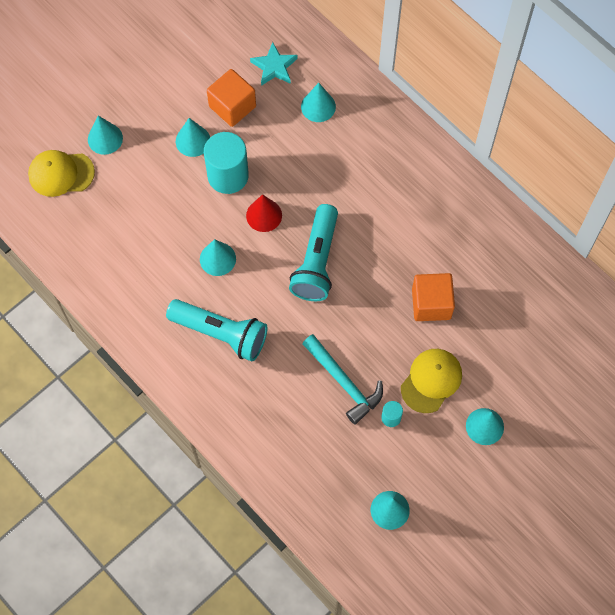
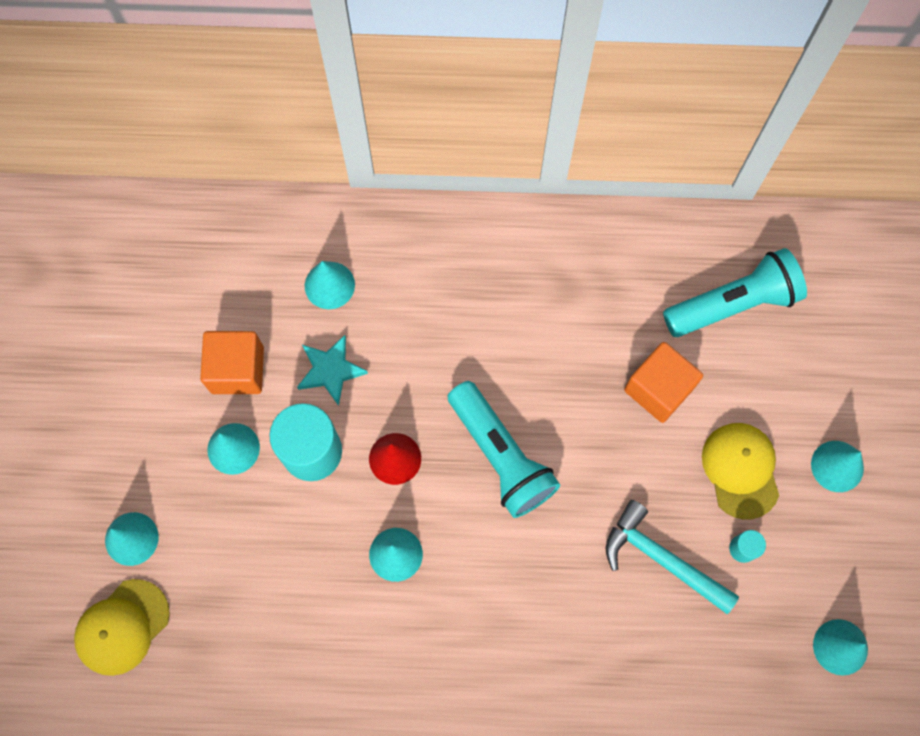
camera: 45 degrees left, 5 degrees up
(221, 333) = (484, 633): turquoise flashlight -> turquoise flashlight (733, 303)
(274, 67) = (238, 284): turquoise star -> turquoise star (330, 371)
(344, 383) = (661, 558): turquoise hammer -> turquoise hammer turned 150 degrees counterclockwise

